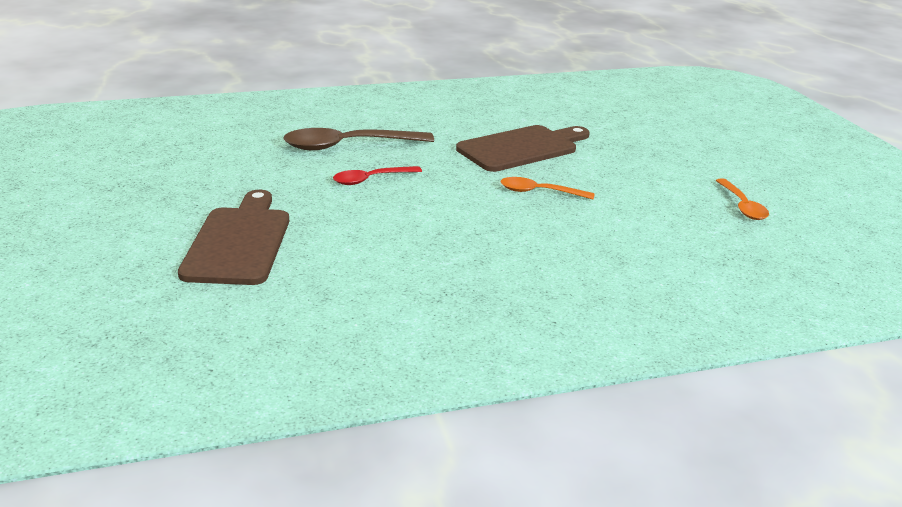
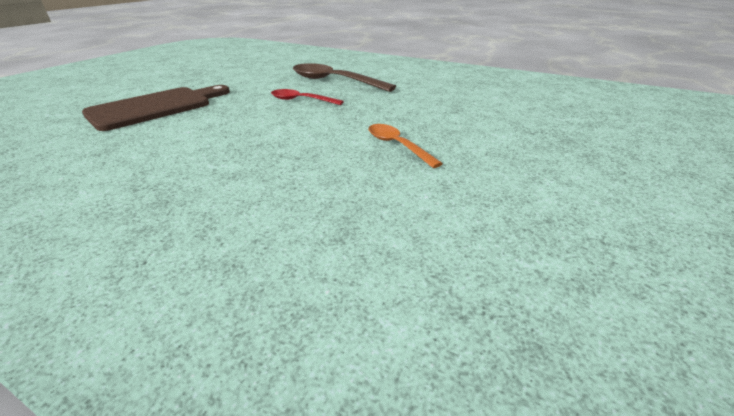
camera: 45 degrees right, 5 degrees up
(521, 148) = (451, 113): brown cutting board -> none
(742, 206) = (630, 252): orange spoon -> none

